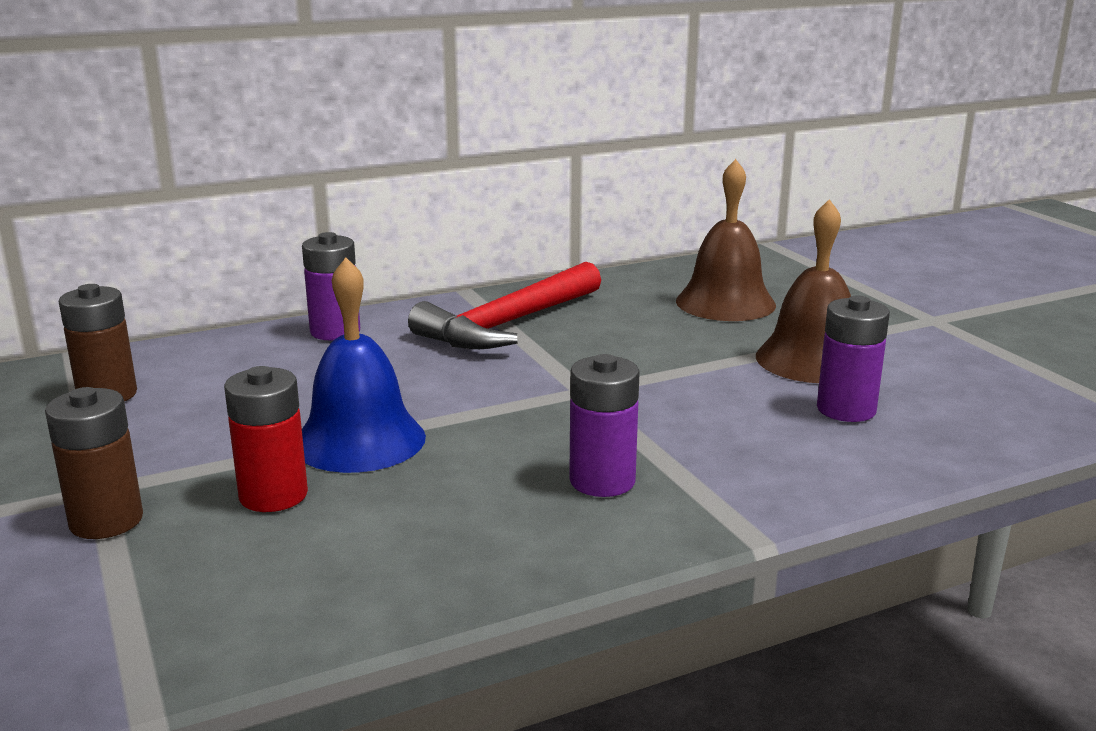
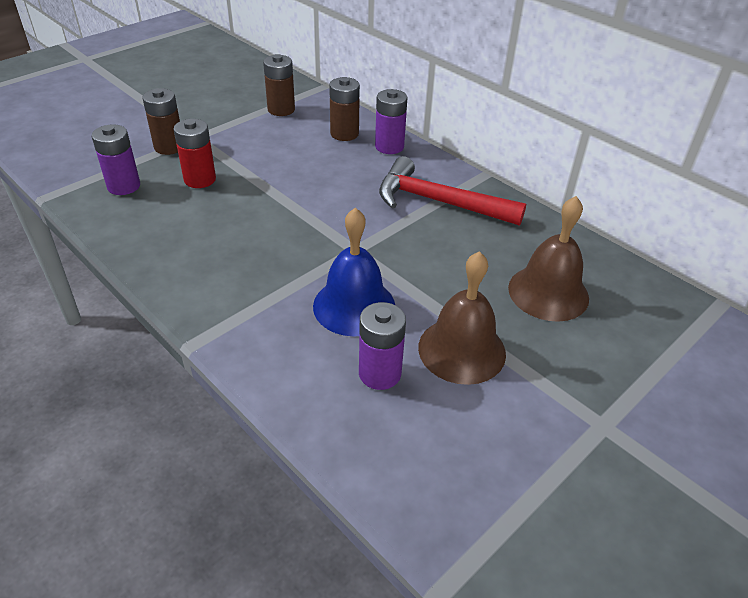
camera: 70 degrees right, 20 degrees up
(259, 356) = (344, 134): none -> brown battery
(359, 440) = (261, 188): blue bell -> blue bell (354, 306)
(602, 481) = (241, 276): purple battery -> purple battery (124, 186)

